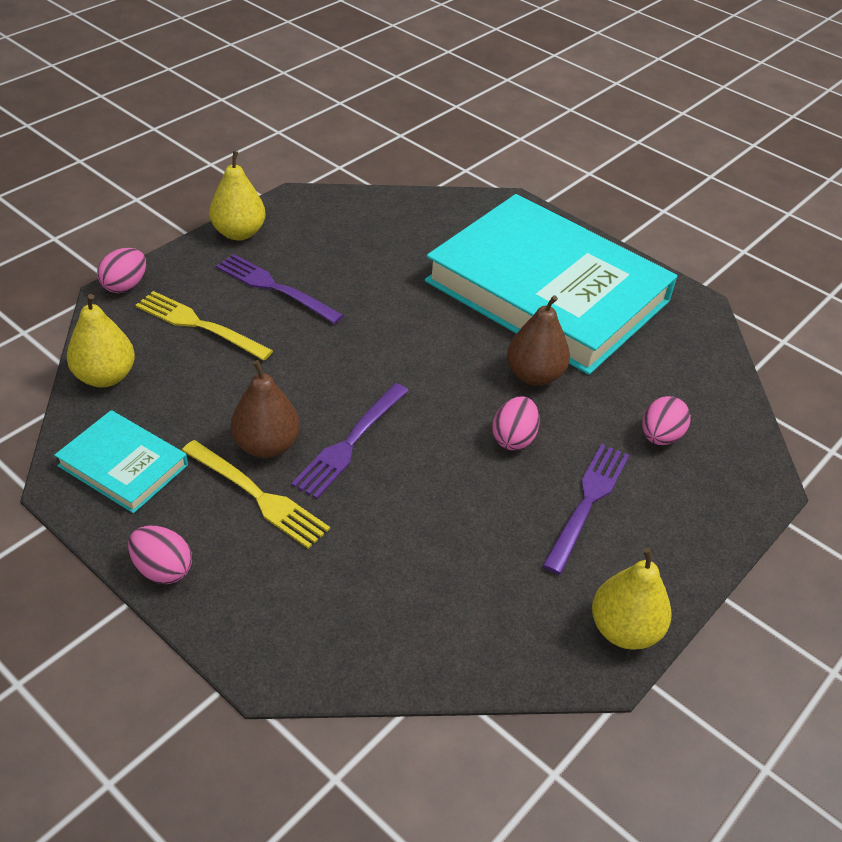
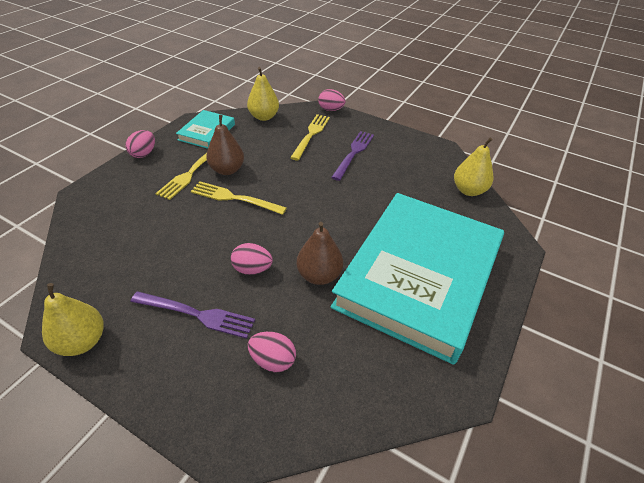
camera: 80 degrees right, 0 degrees up
(239, 233) = (395, 134): yellow pear -> yellow pear (468, 190)
(350, 443) = (234, 198): purple fork -> yellow fork

